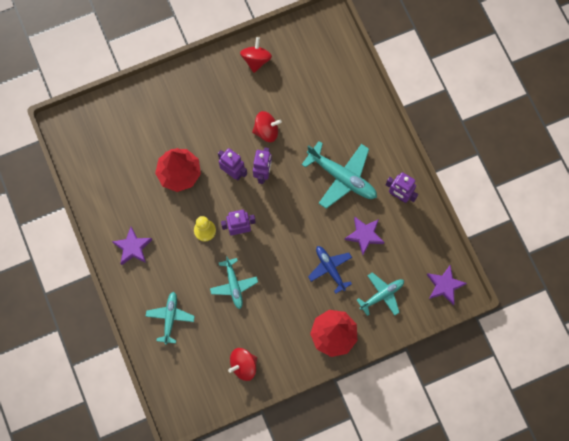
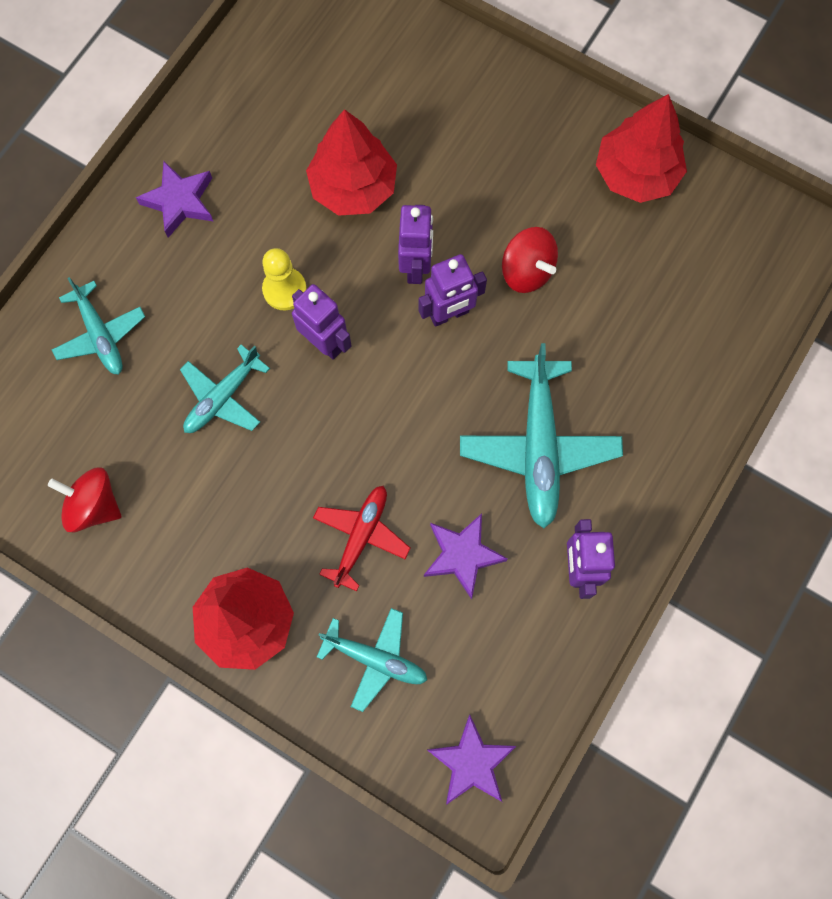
camera: 55 degrees right, 0 degrees up
(170, 317) = (101, 335): turquoise plane -> turquoise plane turned 90 degrees clockwise
(256, 60) = (636, 173): red spinning top -> red tree
(330, 268) = (361, 536): blue plane -> red plane

